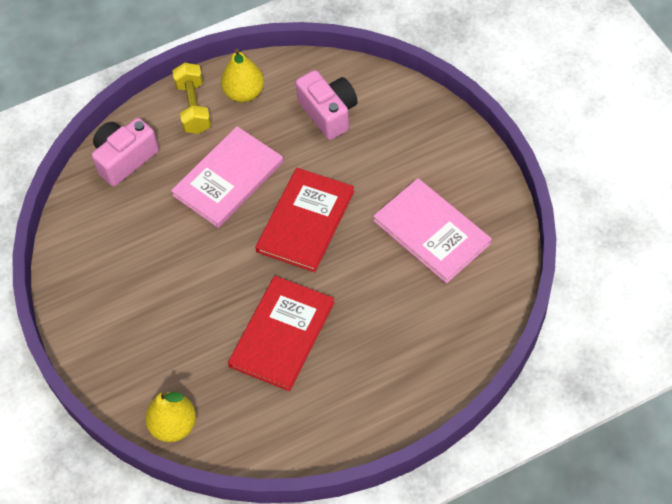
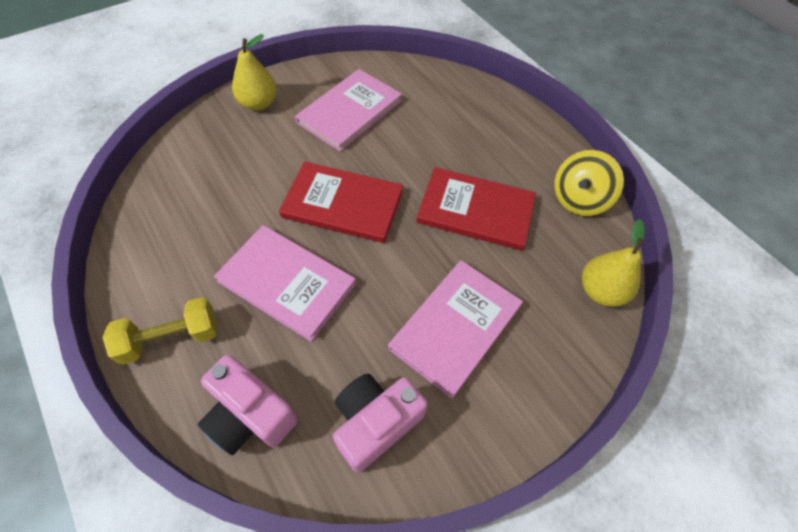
camera: 105 degrees left, 0 degrees up
(163, 298) = (455, 327): none -> pink book
(244, 93) = (157, 282): yellow pear -> yellow pear (258, 103)
(283, 437) = (578, 199): none -> yellow spinning top
(329, 113) = (201, 196): pink camera -> pink camera (375, 423)

